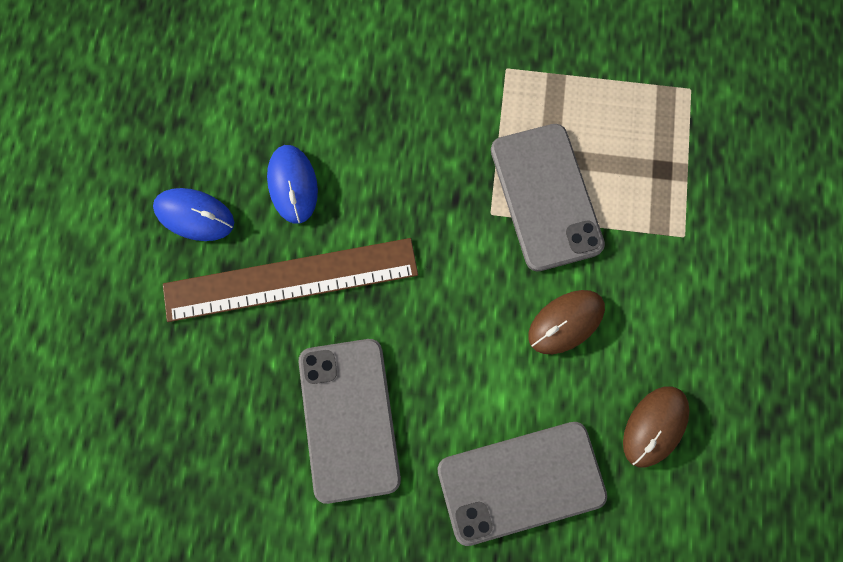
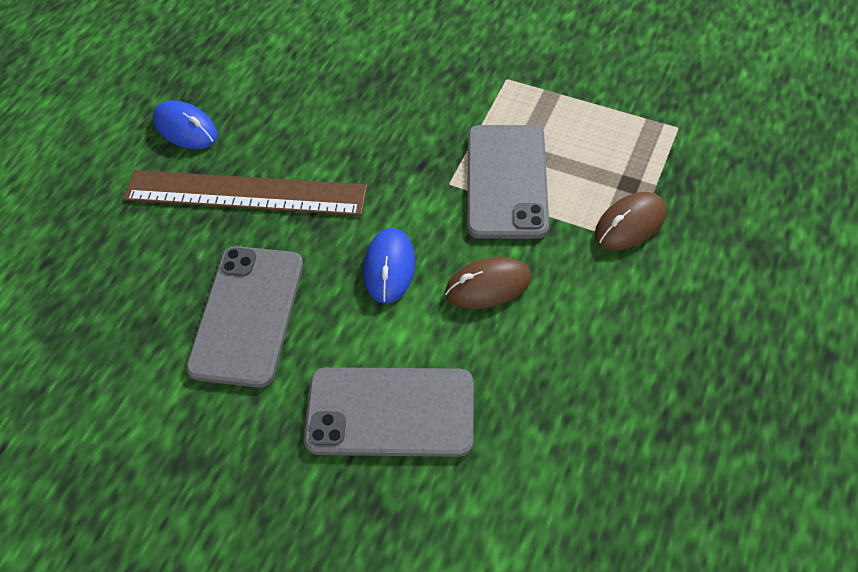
camera: 20 degrees right, 20 degrees down
(293, 185) = (279, 124): blue mouse -> blue mouse (389, 267)
(654, 426) = (546, 398): brown mouse -> brown mouse (630, 224)

